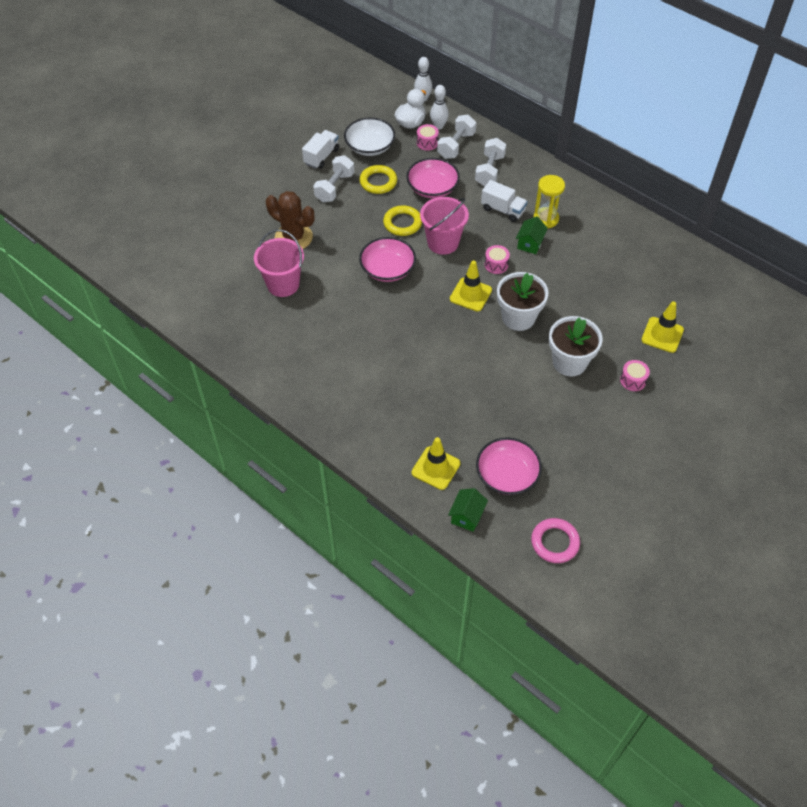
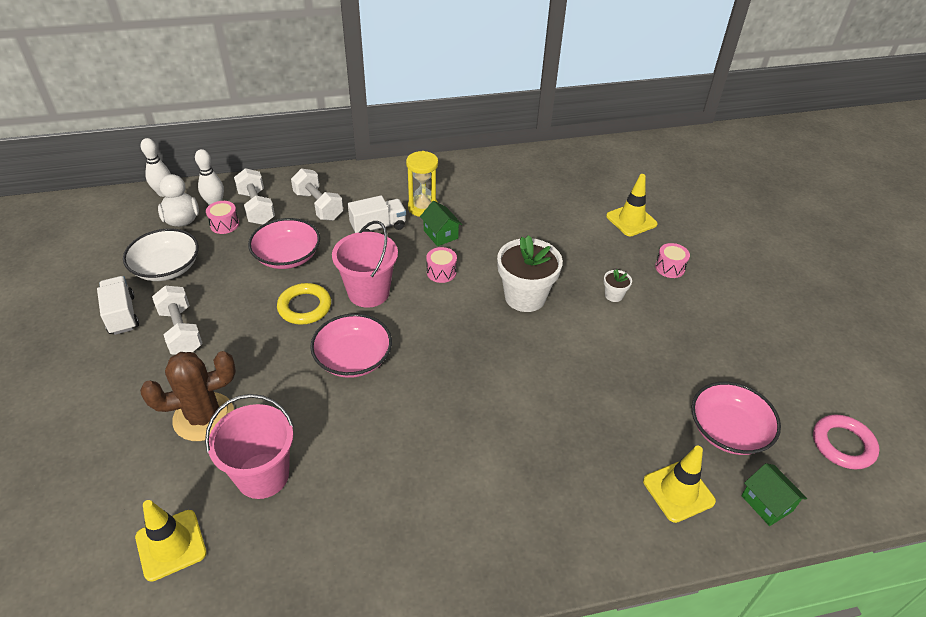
camera: 55 degrees left, 10 degrees down
(378, 182) = (223, 291): yellow ring -> none
(470, 294) = (460, 313): yellow traffic cone -> yellow traffic cone (171, 545)
(569, 362) = (614, 295): white flower pot -> white flower pot, size x0.44

